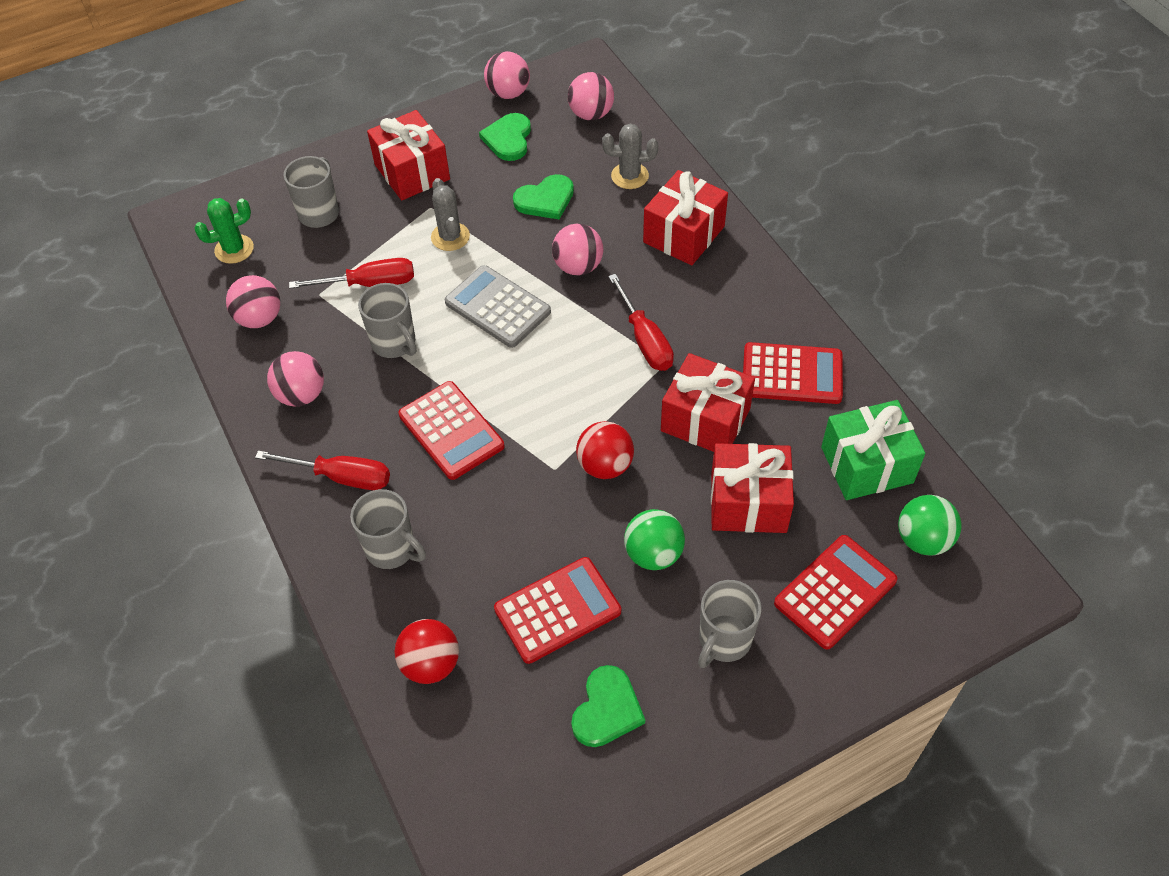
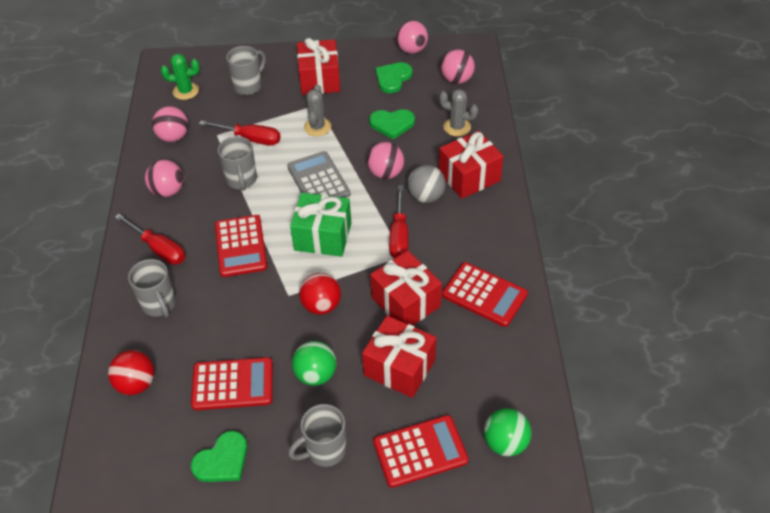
camera: 25 degrees right, 5 degrees down
(647, 278) = (426, 196): none -> grey ball
(866, 465) = (498, 375): green gift -> green gift (323, 236)

